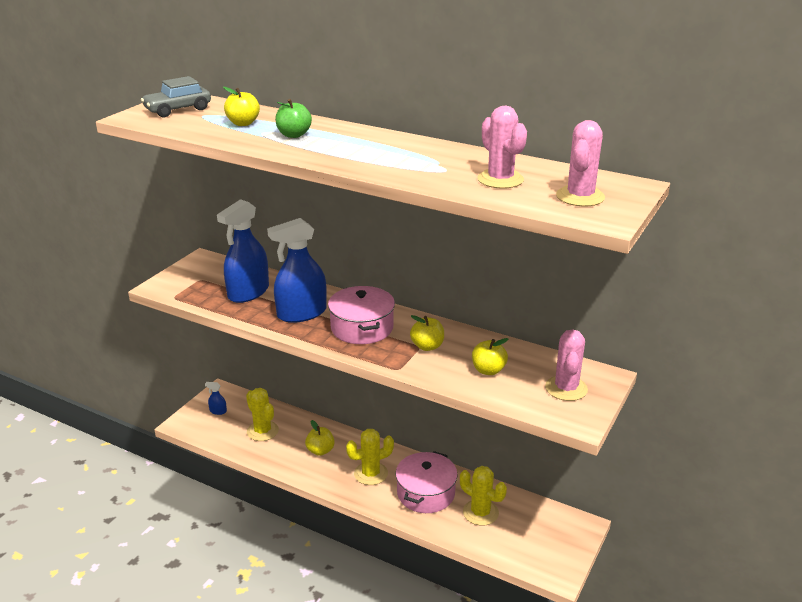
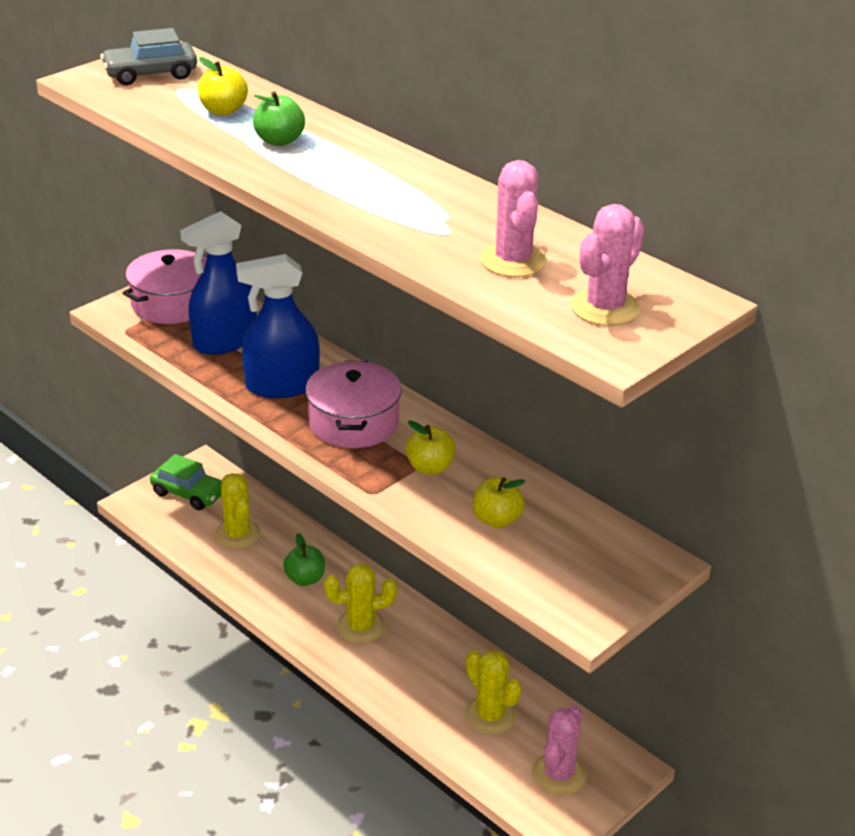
camera: 15 degrees right, 5 degrees up
(218, 411) = (189, 493): blue spray bottle -> green car
(320, 450) = (305, 579): yellow apple -> green apple
(425, 493) = (425, 671): pink pot -> pink pot (172, 303)
(566, 388) = (592, 568): pink cactus -> pink cactus (558, 774)

